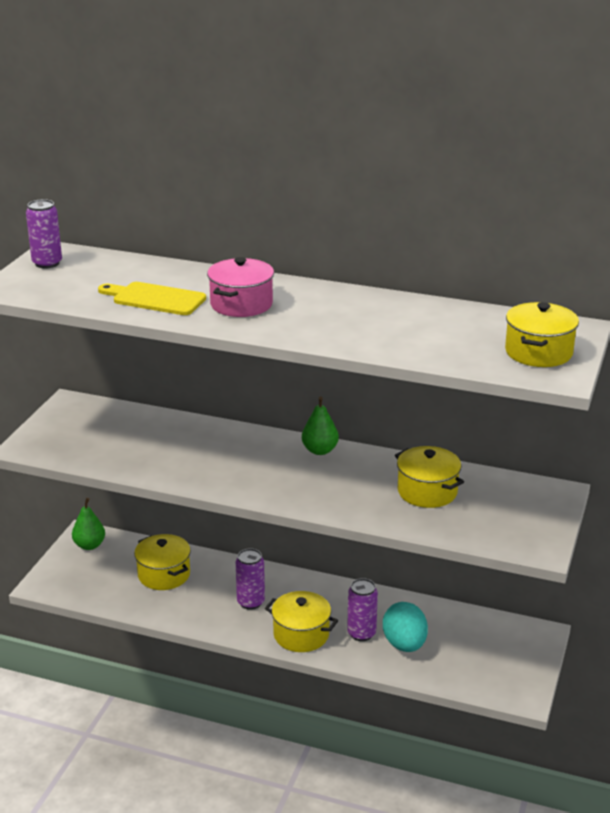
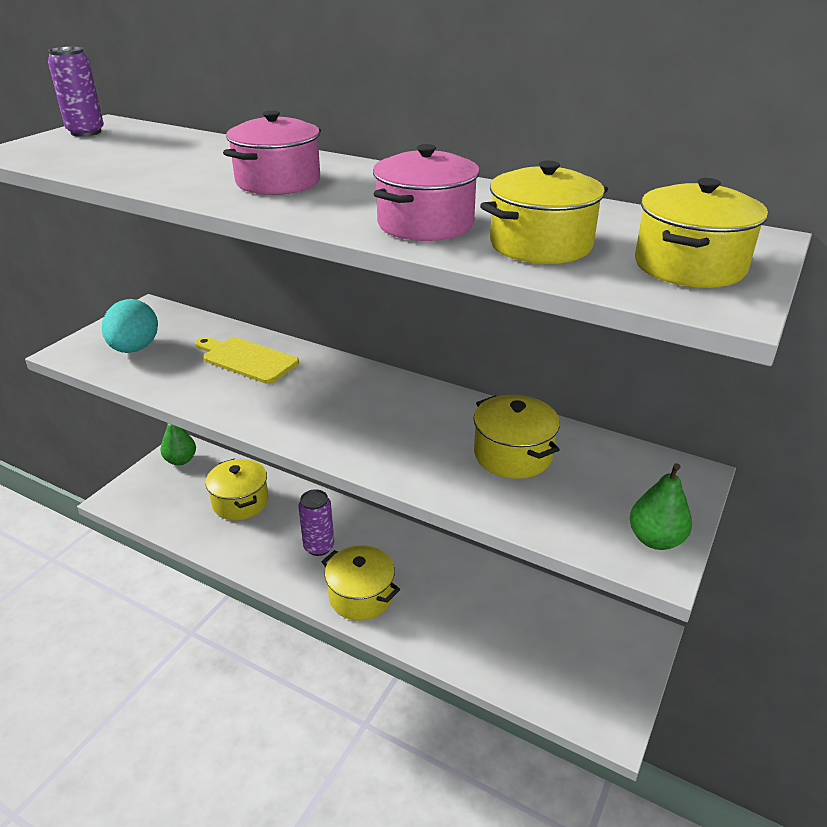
camera: 10 degrees right, 5 degrees up
(155, 299) = (174, 170): yellow cutting board -> yellow cutting board (247, 359)
(320, 450) = (395, 387): green pear -> green pear (655, 539)
(361, 633) = (430, 604): purple can -> none
(365, 334) = (425, 224): none -> pink pot
(404, 644) = (477, 626): turquoise egg -> turquoise egg (135, 349)
(445, 344) = (540, 245): none -> yellow pot

